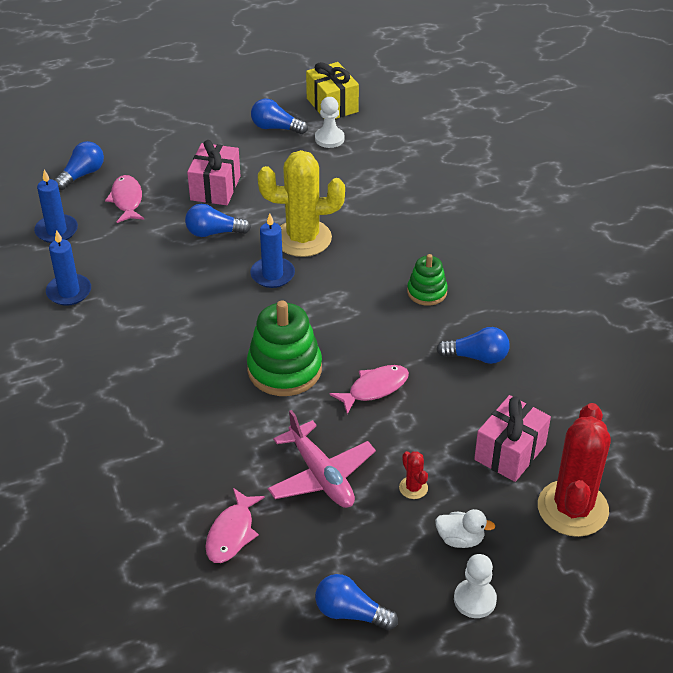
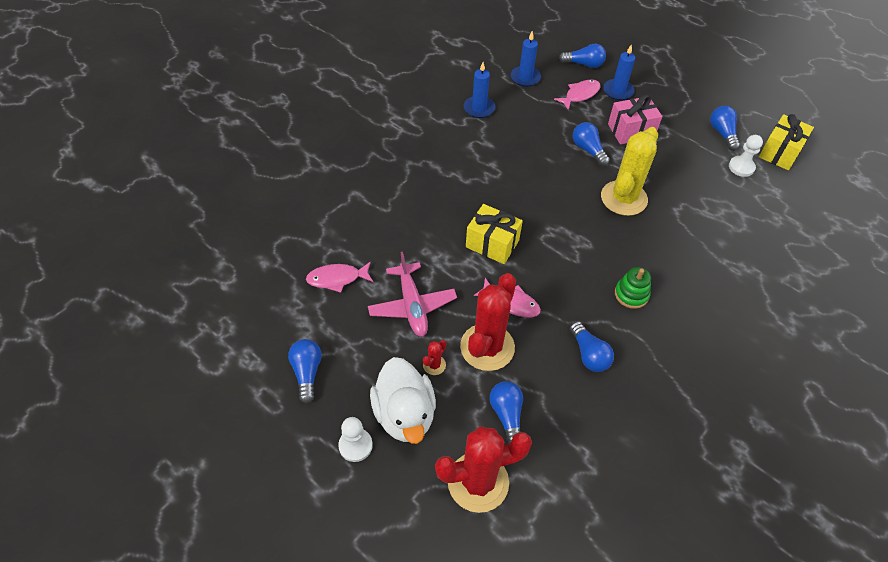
camera: 60 degrees right, 10 degrees up
(272, 274) = (574, 198): blue candle -> blue candle (618, 91)
(284, 369) = (492, 244): green stacking toy -> yellow gift
(303, 238) = (623, 198): yellow cactus -> yellow cactus turned 60 degrees clockwise
(321, 475) = (412, 305): pink plane -> pink plane turned 45 degrees counterclockwise
(418, 433) = (487, 347): none -> red cactus
(460, 539) = (404, 414): white duck -> white duck, size x2.06
(510, 452) = (507, 415): pink gift -> blue light bulb

